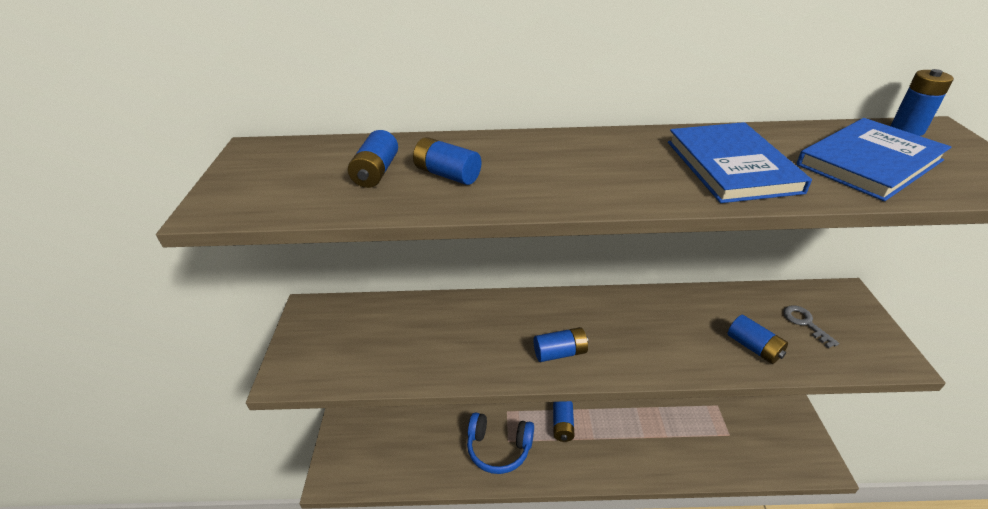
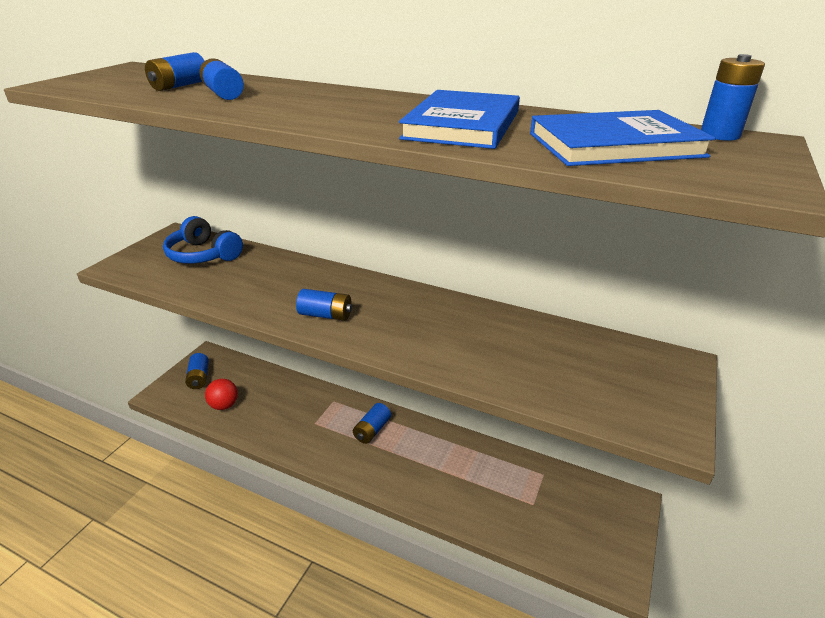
camera: 25 degrees right, 5 degrees down
(408, 461) = (224, 405): none -> red ball
(499, 448) = (302, 425): blue headphones -> blue headphones (203, 255)
(753, 347) = (514, 369): blue battery -> blue battery (199, 378)
(805, 323) = (597, 370): grey key -> none

